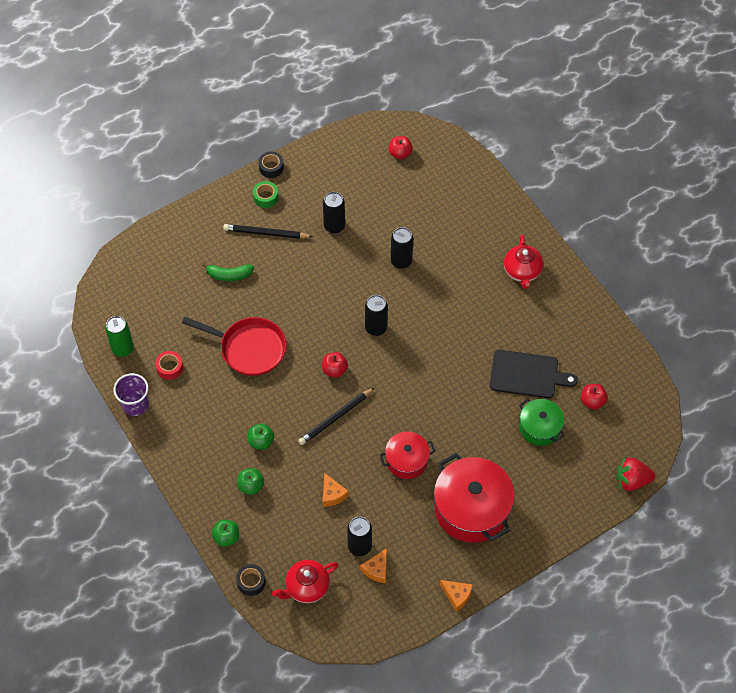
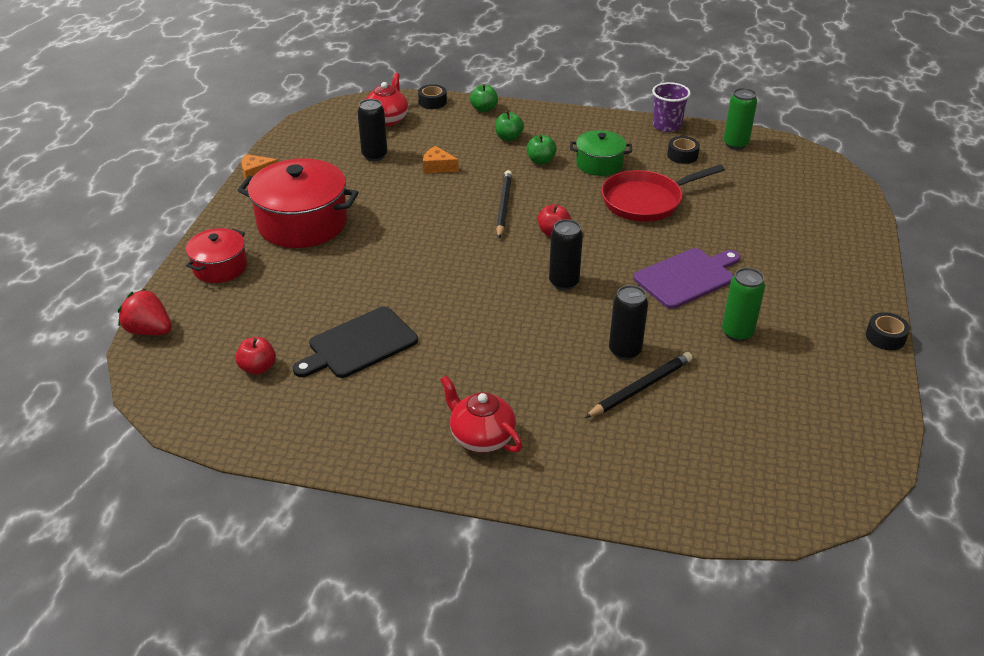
camera: 135 degrees right, 20 degrees down
(170, 368) = (682, 155): red tape -> black tape
(229, 275) = (752, 233): green banana -> none
(266, 197) = (839, 309): green tape -> none
(266, 233) = (783, 282): black pencil -> black pencil (640, 388)
(308, 277) = (687, 277): none -> purple cutting board
(334, 226) = (737, 333): black can -> green can
(376, 569) = (343, 152): orange cheese -> none
(400, 153) = (799, 458): red apple -> none
(407, 460) = (402, 217): red pot -> red pot (220, 267)
(540, 427) = (297, 312): green pot -> green pot (599, 164)
(631, 480) = (149, 330): red strawberry -> red strawberry turned 105 degrees counterclockwise

